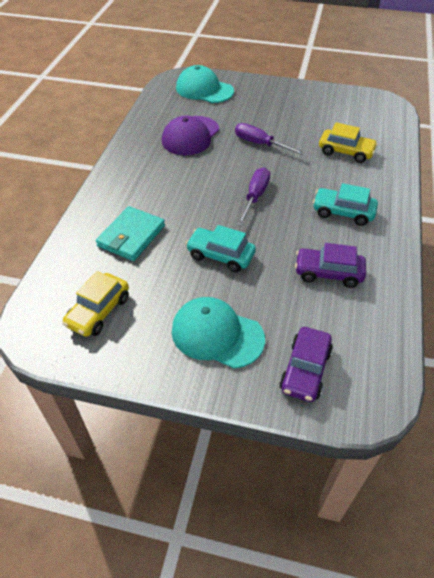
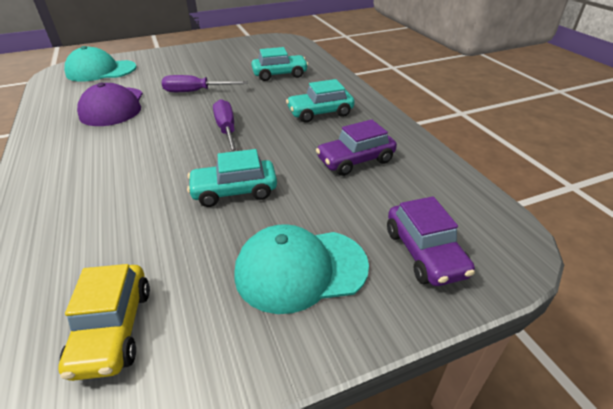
camera: 35 degrees left, 10 degrees down
(131, 236) = (103, 219): turquoise wallet -> none
(345, 152) = (280, 74): yellow car -> turquoise car

